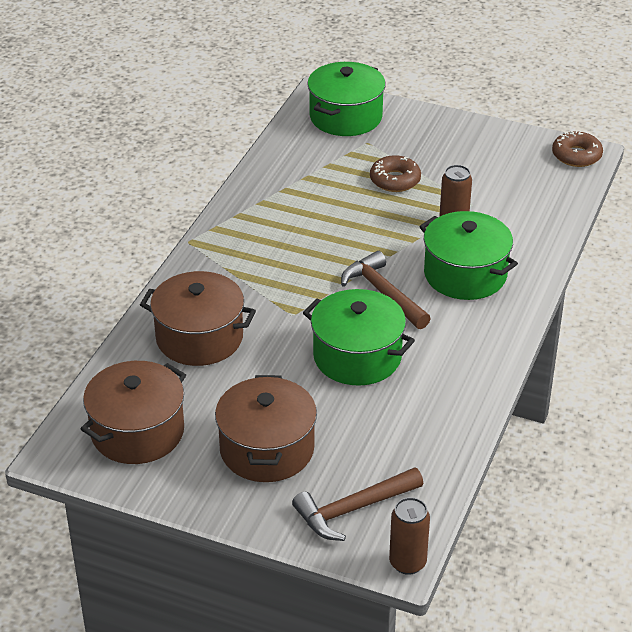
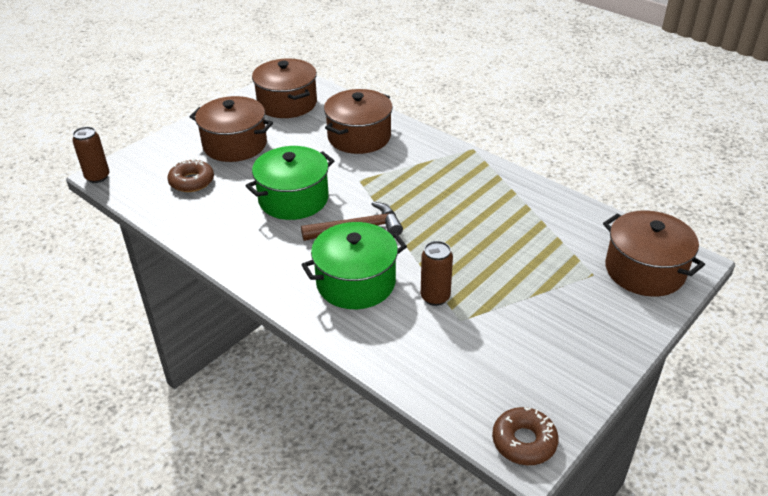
camera: 110 degrees right, 0 degrees up
(346, 117) = (644, 270): green pot -> brown pot
(353, 509) = (157, 166): brown hammer -> none
(395, 180) = (520, 276): brown donut -> brown donut (192, 181)

